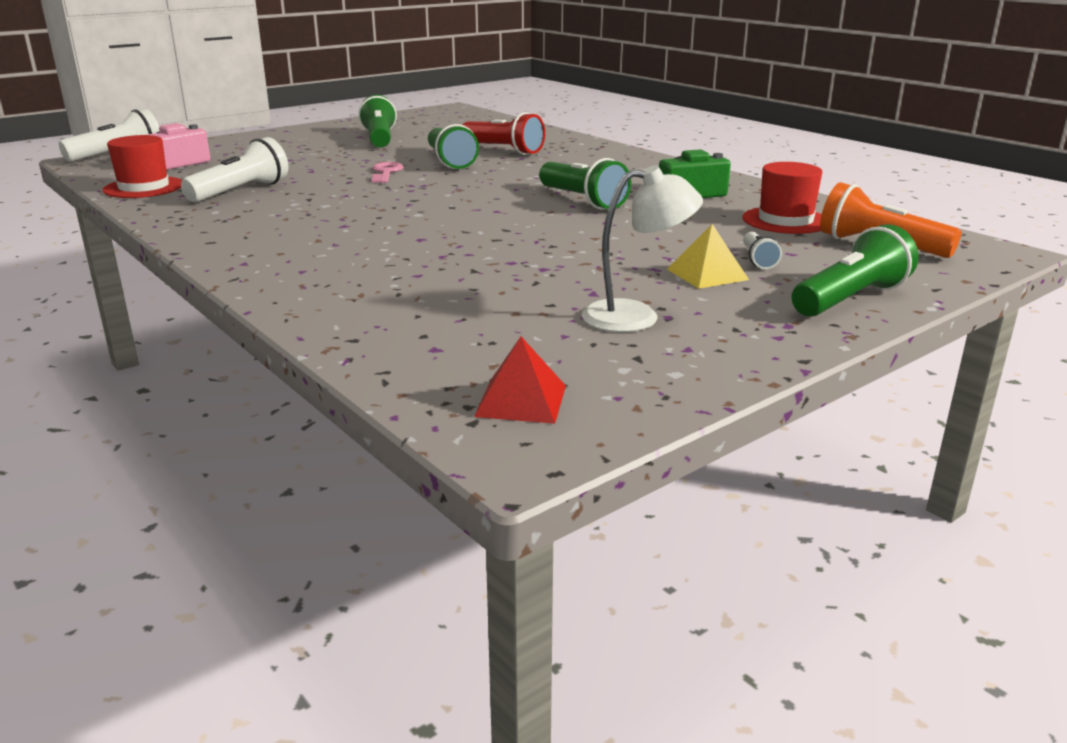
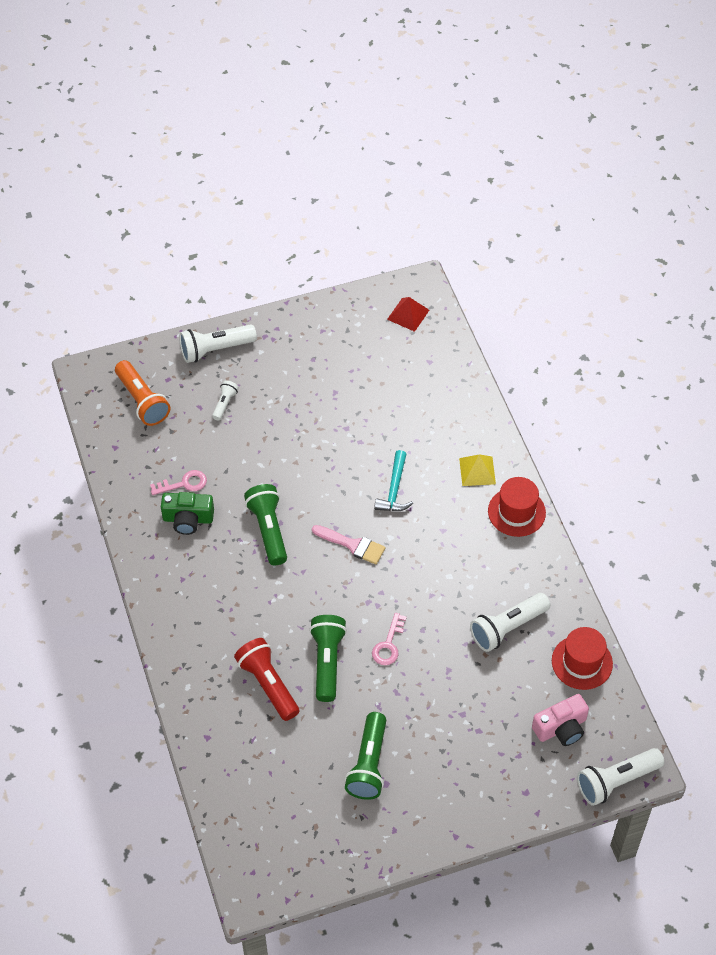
camera: 160 degrees left, 30 degrees up
(431, 239) = (394, 489): none -> turquoise hammer
(465, 205) = (353, 545): none -> pink brush
(636, 316) = (327, 363): white lamp -> none
(707, 274) = (264, 395): yellow pyramid -> yellow pyramid (477, 471)
(726, 209) = (184, 484): none -> pink key
(785, 220) = (162, 453): red hat -> red hat (516, 512)
(850, 299) = (215, 349): green flashlight -> white flashlight

